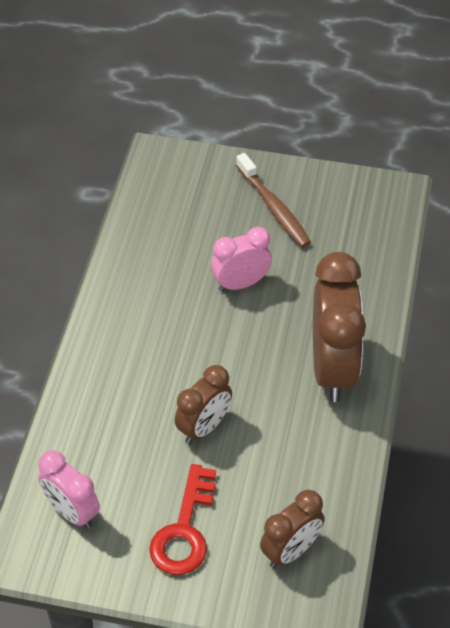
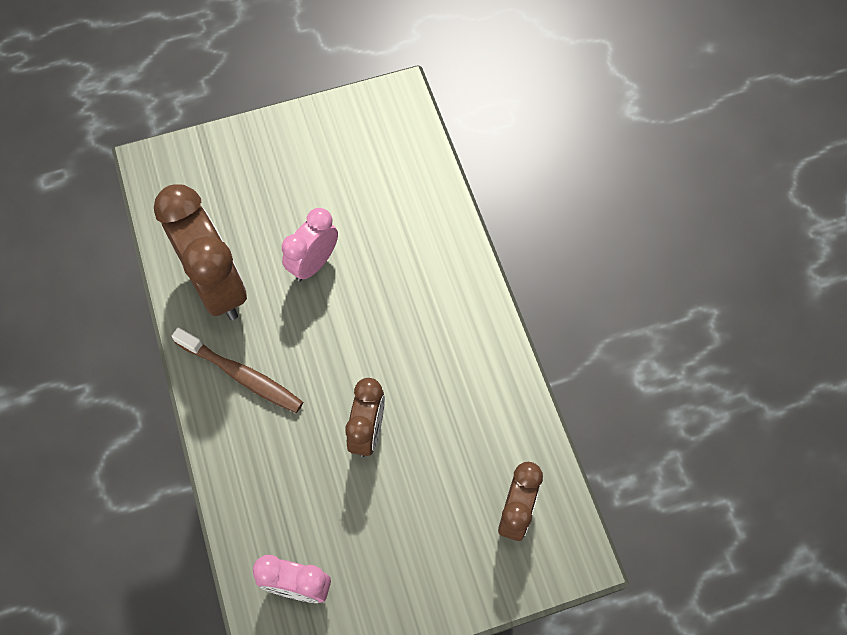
camera: 30 degrees left, 15 degrees up
(184, 530) = (411, 545): red key -> none
(274, 208) = (297, 168): brown toothbrush -> brown toothbrush (242, 375)
(332, 368) = (447, 309): brown clock -> brown clock (217, 286)

